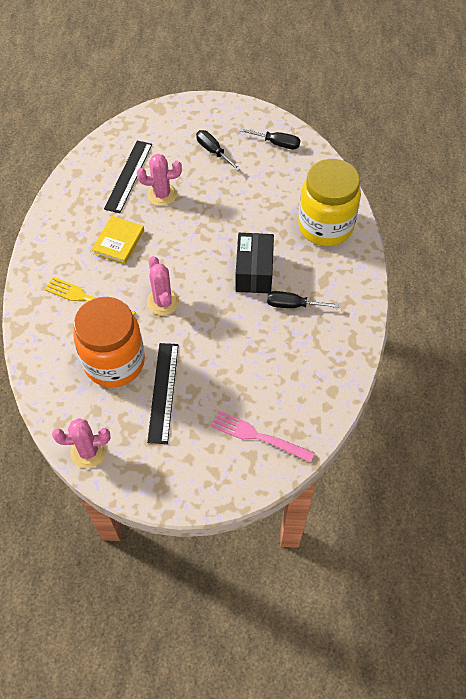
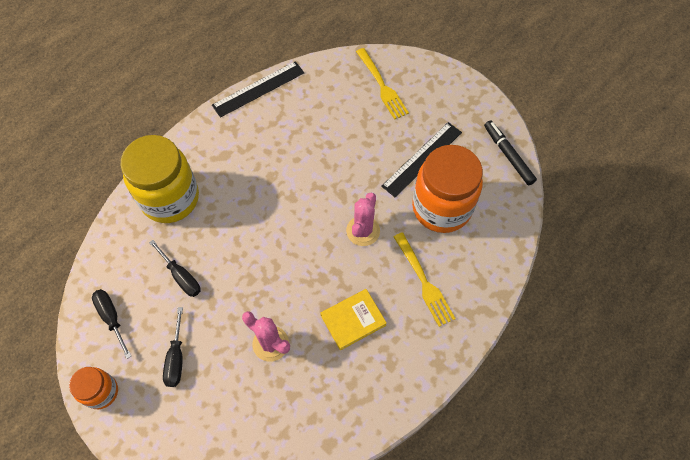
camera: 140 degrees left, 5 degrees up
(88, 451) = (508, 155): pink cactus -> black marker
(128, 176) = (282, 394): black ruler -> black ruler (258, 89)
(238, 112) = (101, 392): none -> orange jar
(254, 272) = (267, 202): black box -> none
(258, 436) = (382, 86): pink fork -> yellow fork
(293, 305) = (267, 153): black screwdriver -> black screwdriver (181, 276)

